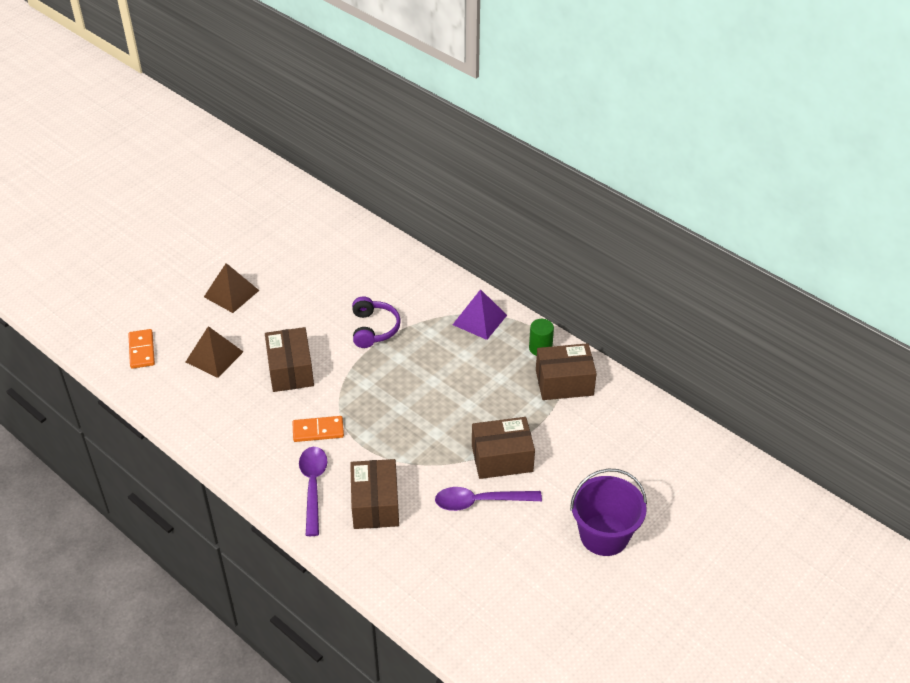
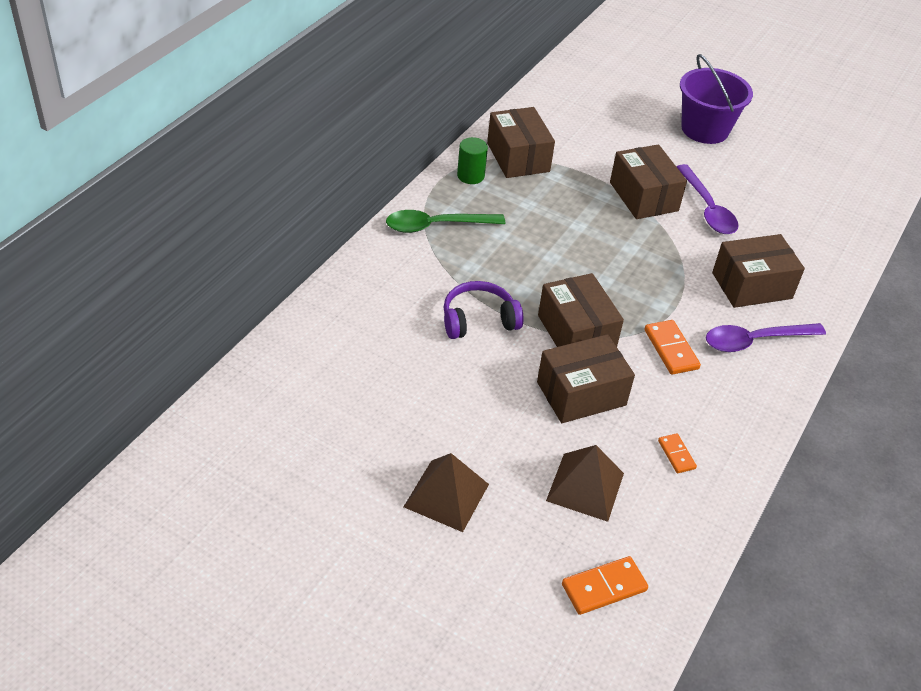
camera: 105 degrees left, 0 degrees up
(222, 408) = (676, 454): none -> orange domino
(348, 379) = (576, 333): none -> brown box
(479, 319) = (435, 226): purple pyramid -> green spoon

